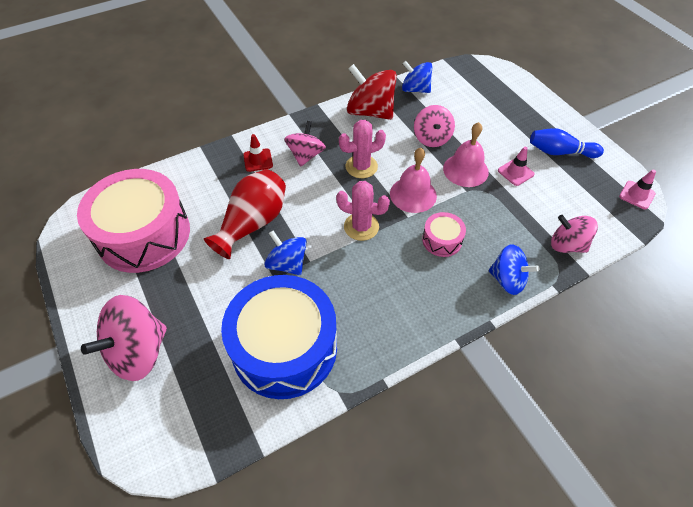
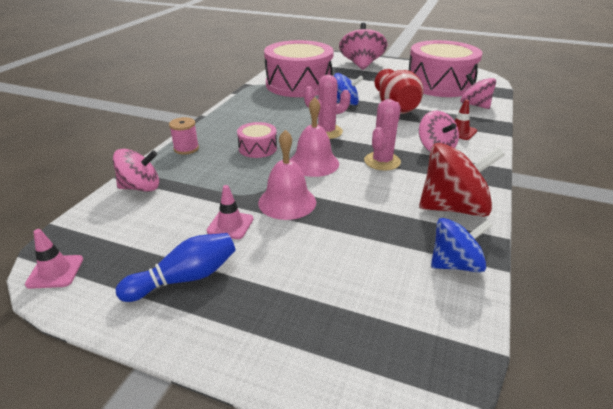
camera: 140 degrees right, 20 degrees down
(284, 347) = (299, 84): blue drum -> pink drum
(432, 138) = (355, 214): pink spinning top -> pink spinning top (474, 105)
(507, 280) = (186, 148): blue spinning top -> pink spool

